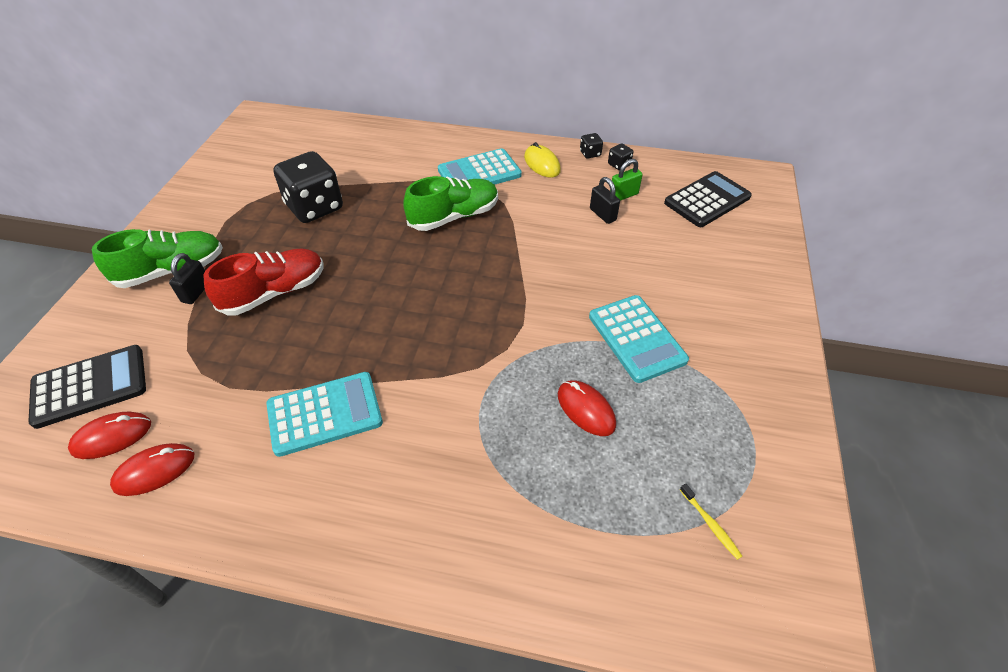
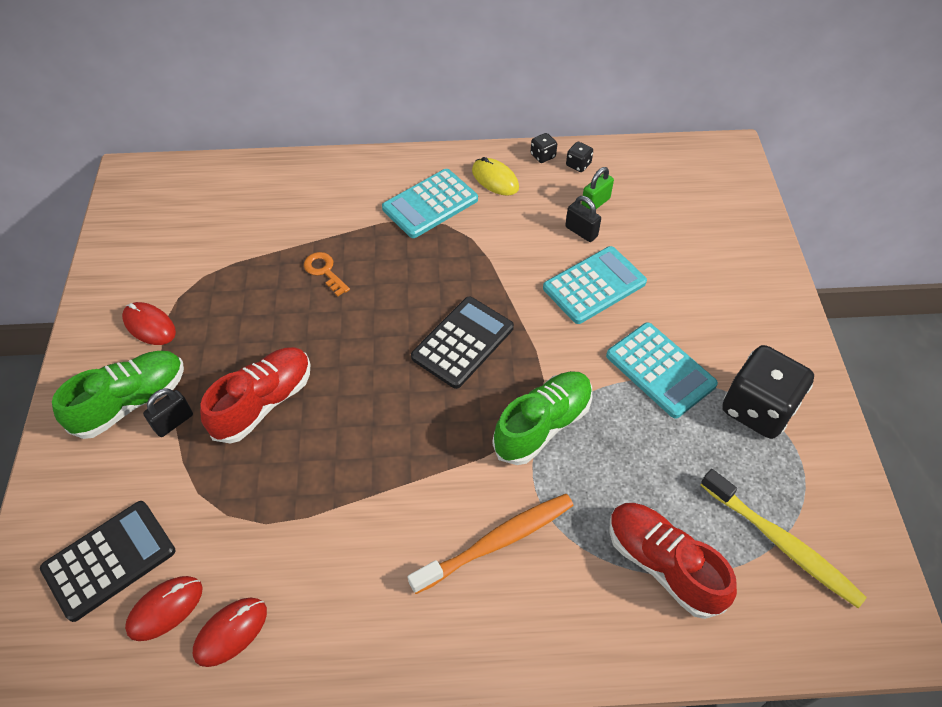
camera: 15 degrees left, 5 degrees up
(196, 292) = (173, 422): black padlock -> black padlock turned 45 degrees clockwise
(314, 207) = (261, 286): black dice -> black dice (757, 408)
(325, 413) = (380, 527): turquoise calculator -> turquoise calculator (594, 285)
(370, 205) = (324, 271): none -> orange key
(423, 452) = (496, 542): none -> orange toothbrush
(454, 216) = (423, 266): green shoe -> green shoe (542, 425)
(578, 513) = (663, 564): none -> red shoe
(586, 409) = (636, 458): red mouse -> red mouse (149, 325)
(707, 200) = (682, 192): black calculator -> black calculator (462, 342)
(710, 524) = (782, 543): yellow toothbrush -> yellow toothbrush, size x2.33

